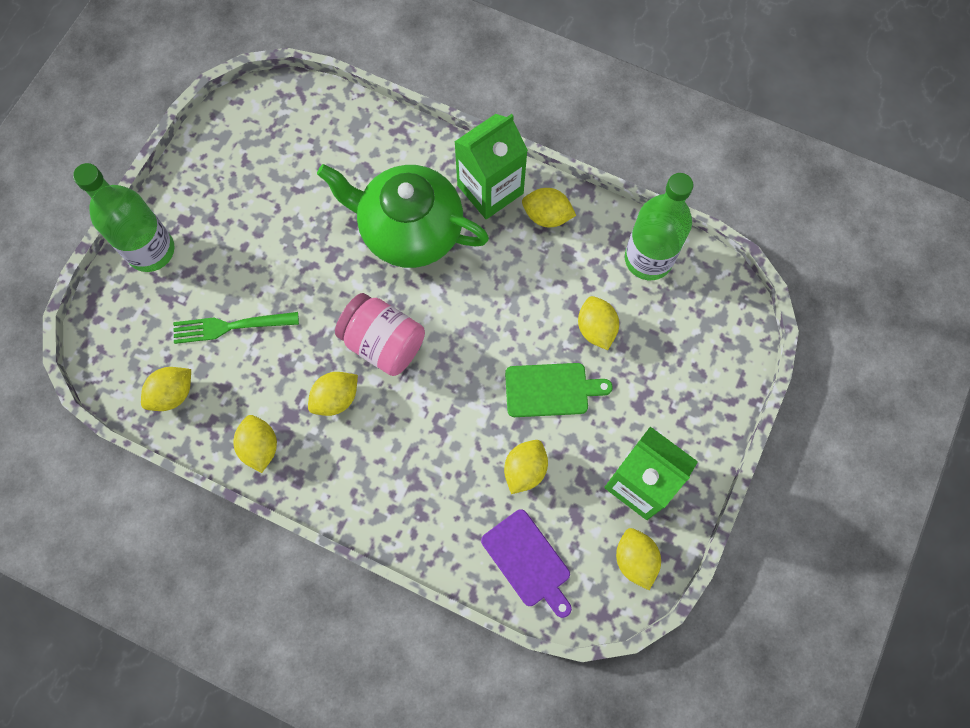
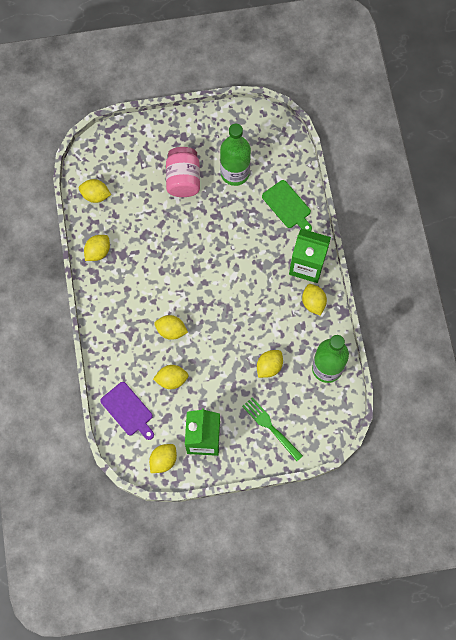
camera: 55 degrees right, 0 degrees up
(151, 250) = (157, 133): green bottle -> green bottle (235, 173)
(230, 326) = (146, 196): green fork -> green fork (270, 427)
(336, 398) = (145, 269): yellow lemon -> yellow lemon (171, 330)
(383, 343) = (188, 271): pink jar -> pink jar (183, 179)
(409, 230) = (255, 242): green teapot -> none
(528, 561) = (128, 410): purple cutting board -> purple cutting board turned 60 degrees counterclockwise
(551, 390) = (221, 365): green cutting board -> green cutting board (288, 206)

